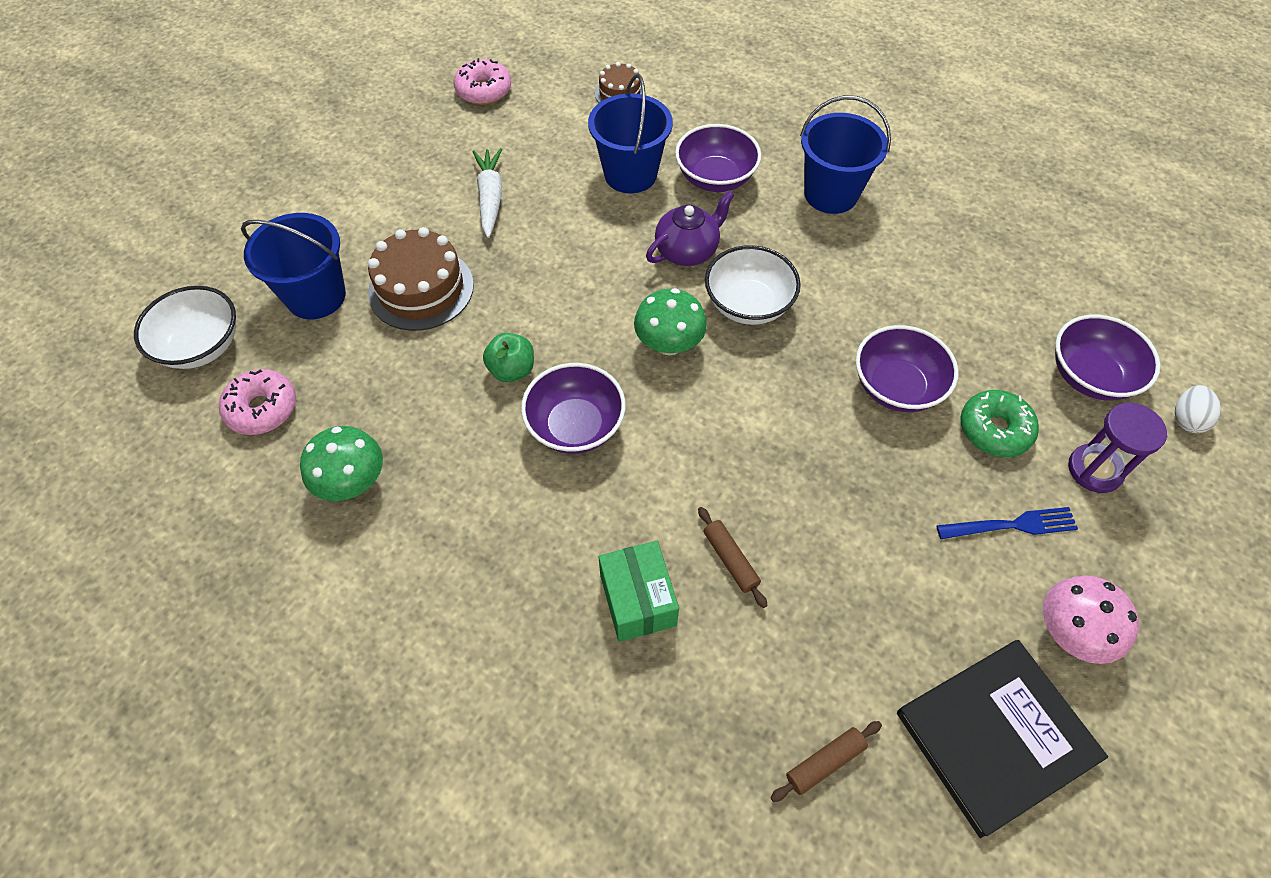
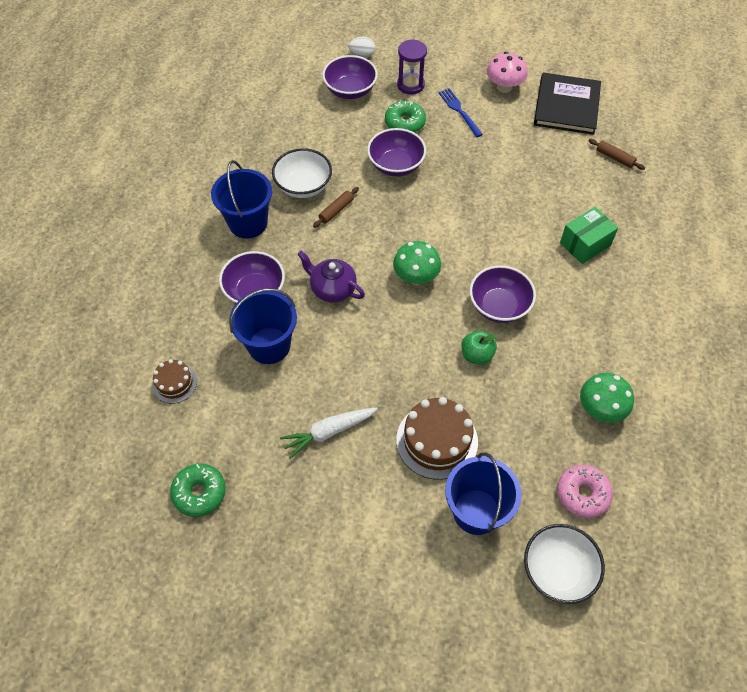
camera: 110 degrees left, 0 degrees up
(484, 90) = (199, 493): pink donut -> green donut
(730, 560) = (540, 212): brown rolling pin -> brown rolling pin (336, 210)
(748, 304) = (365, 245): white bowl -> white bowl (303, 186)
(995, 735) = (566, 106): black book -> black book turned 60 degrees clockwise

